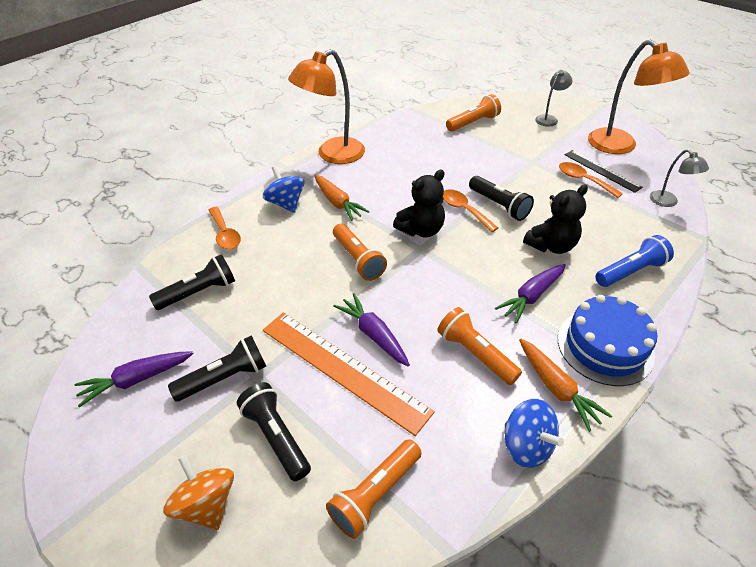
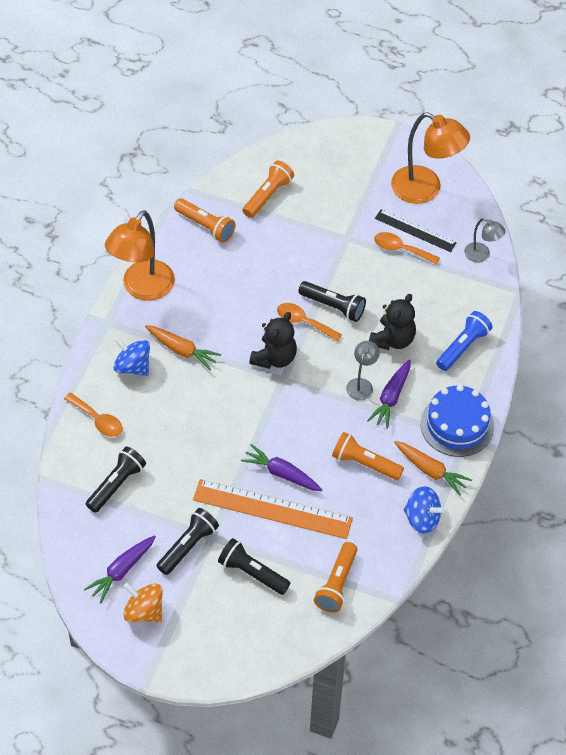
camera: 25 degrees left, 10 degrees up
(206, 504) = (232, 628): orange spinning top -> orange spinning top (144, 611)
(358, 259) = (234, 408): orange flashlight -> orange flashlight (205, 226)
(549, 119) = (345, 166): grey lamp -> grey lamp (361, 384)

